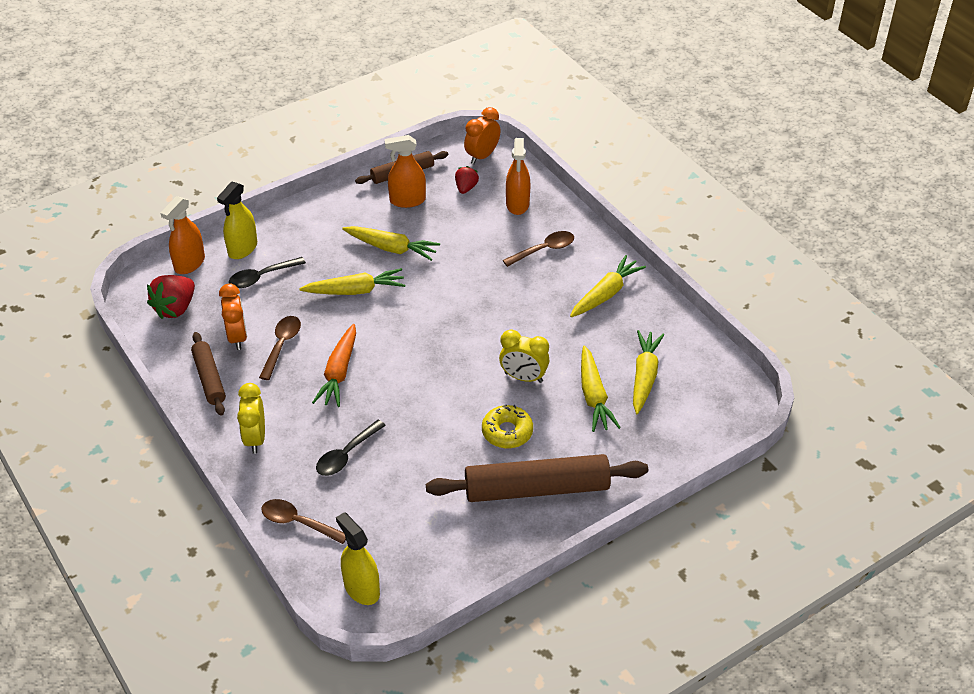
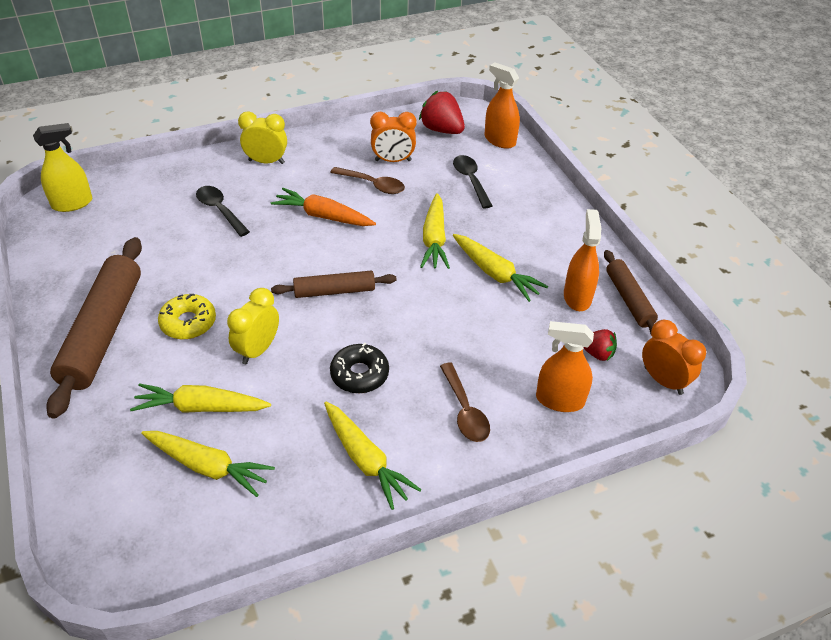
camera: 100 degrees right, 0 degrees up
(209, 378) = (348, 142): brown rolling pin -> brown rolling pin (334, 291)
(242, 248) = (514, 172): yellow spray bottle -> none
(298, 522) = (162, 176): brown spoon -> none
(391, 248) = (495, 273): yellow carrot -> yellow carrot turned 75 degrees counterclockwise
(529, 311) = (359, 374): none -> black donut

